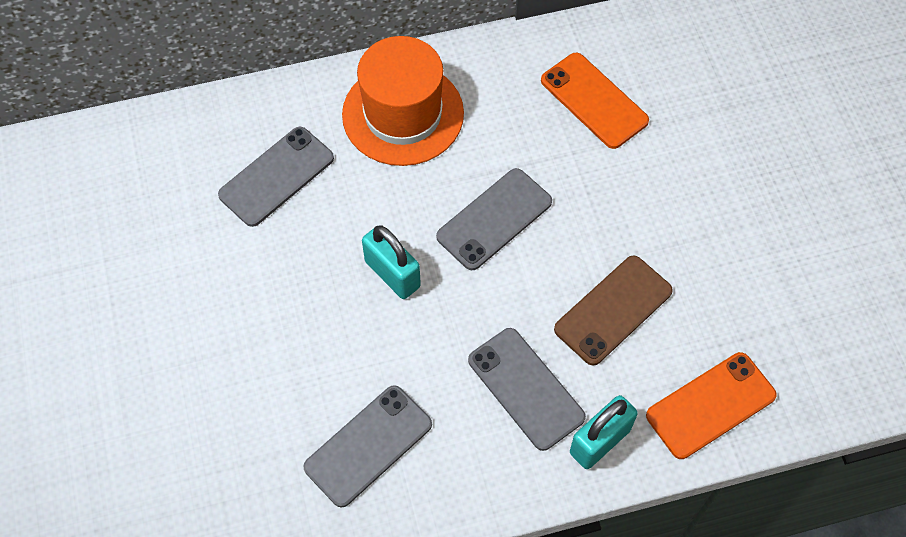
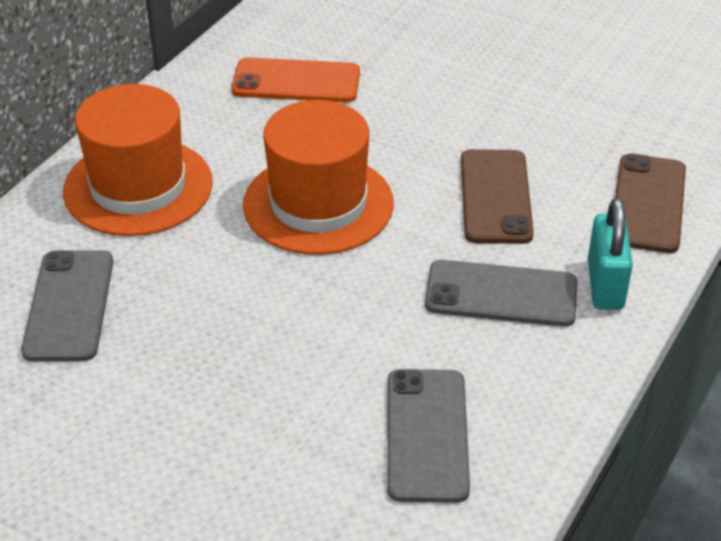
camera: 45 degrees left, 20 degrees down
(392, 274) = (279, 299): turquoise padlock -> none
(494, 219) = (318, 204): grey phone -> orange hat
(711, 405) = (648, 203): orange phone -> brown phone

